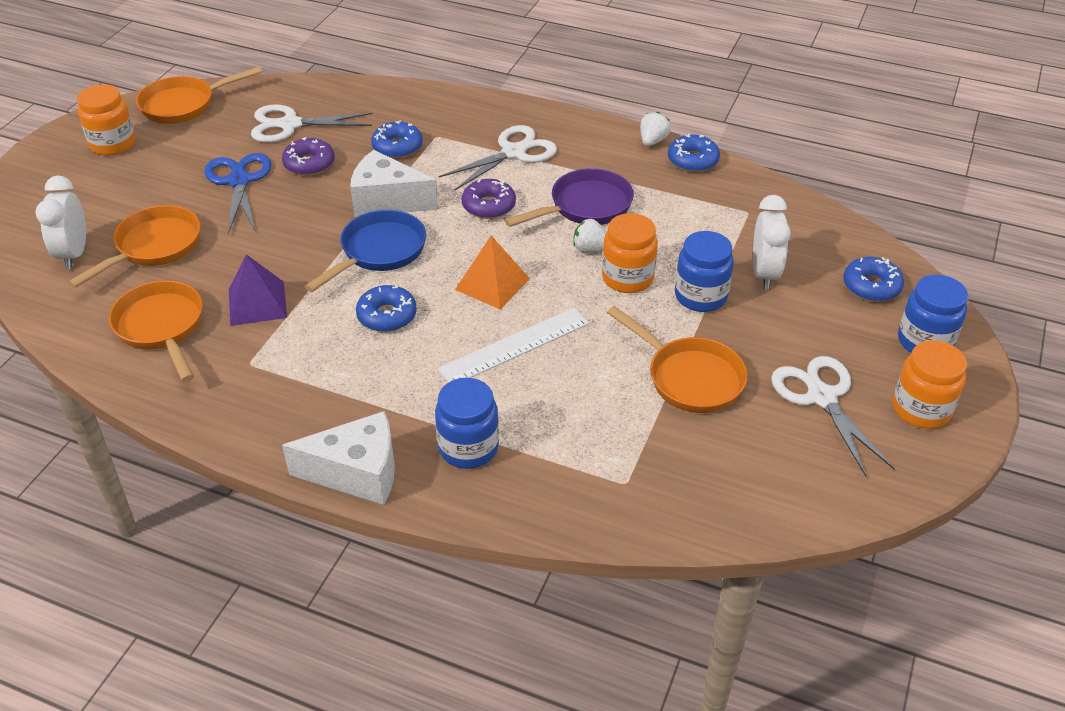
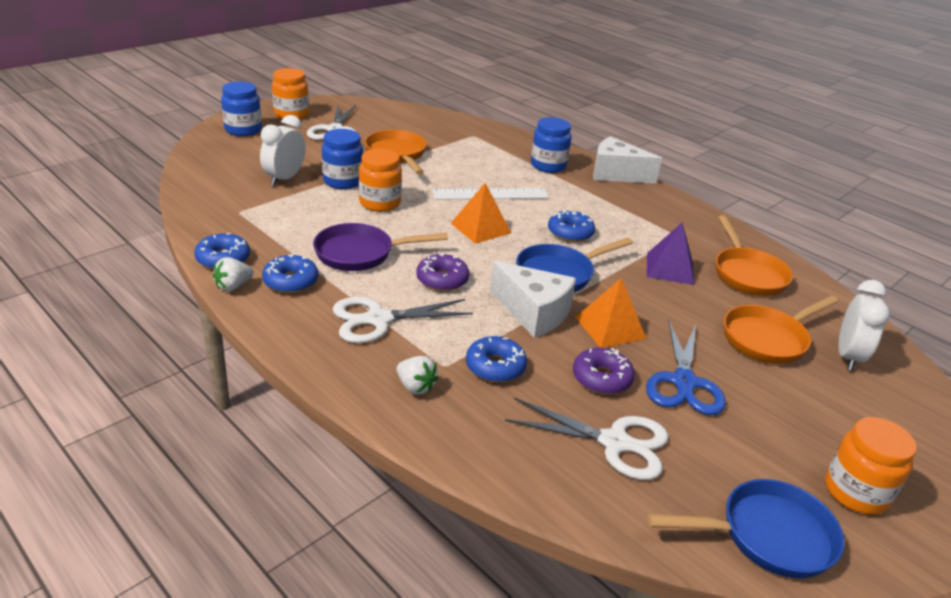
camera: 160 degrees left, 10 degrees down
(184, 105) = (767, 536): orange pan -> blue pan
(311, 209) = (610, 327): none -> orange pyramid
(591, 249) = (387, 226): white strawberry -> white strawberry (415, 387)
(871, 286) = (228, 155): blue donut -> blue donut (291, 281)

